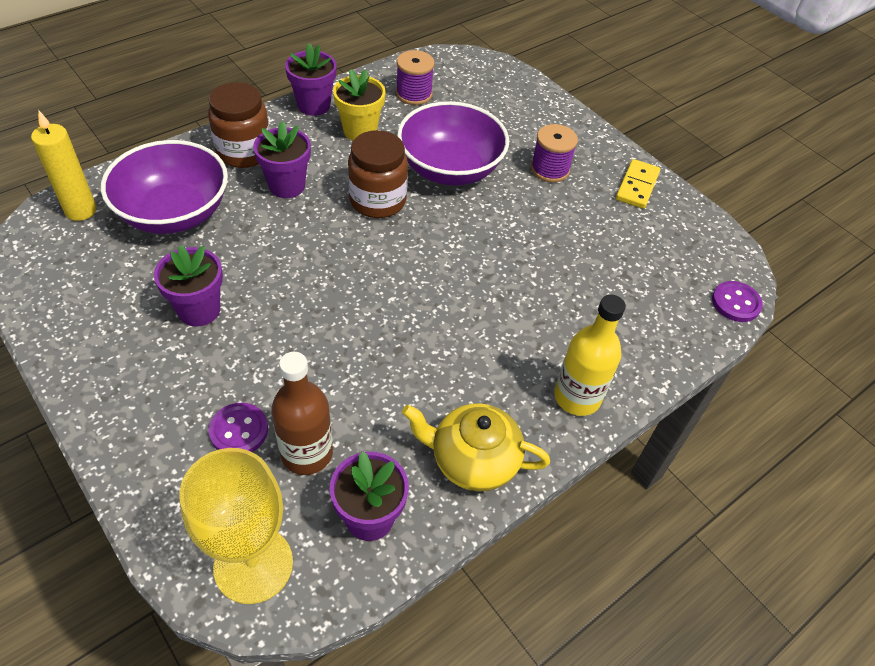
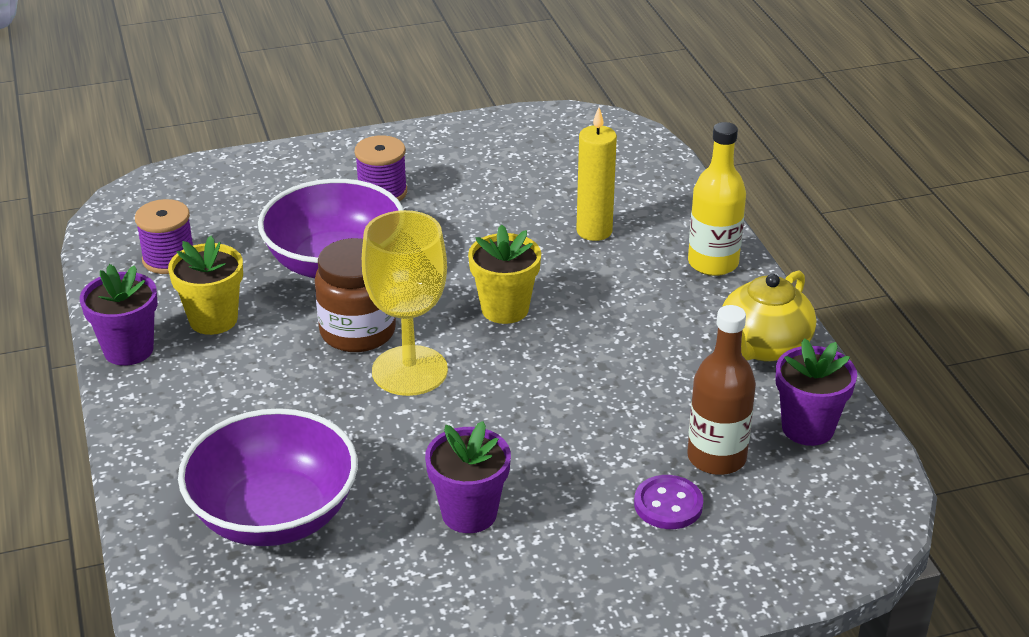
camera: 65 degrees left, 15 degrees down
(81, 210) = (211, 612): yellow candle -> yellow candle (594, 231)
(244, 152) = (187, 431): brown jar -> none
(253, 564) = (838, 518): yellow goblet -> yellow goblet (409, 371)
(287, 186) = (282, 403): purple flower pot -> none
(442, 273) = (505, 309): none -> yellow flower pot
(637, 186) = (445, 143): yellow domino -> none
(735, 303) = (638, 137): purple button -> none

